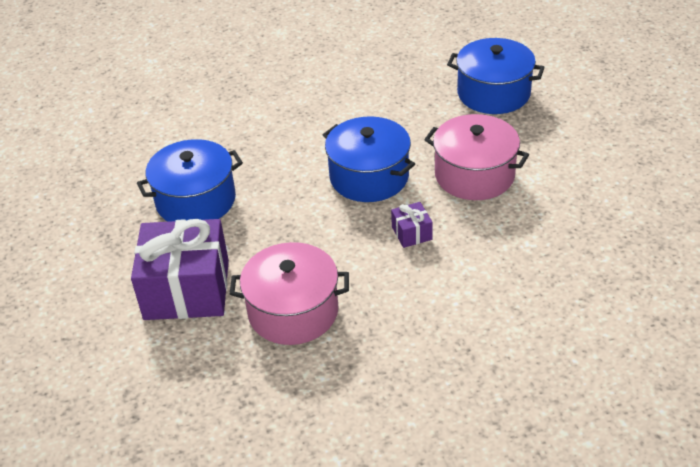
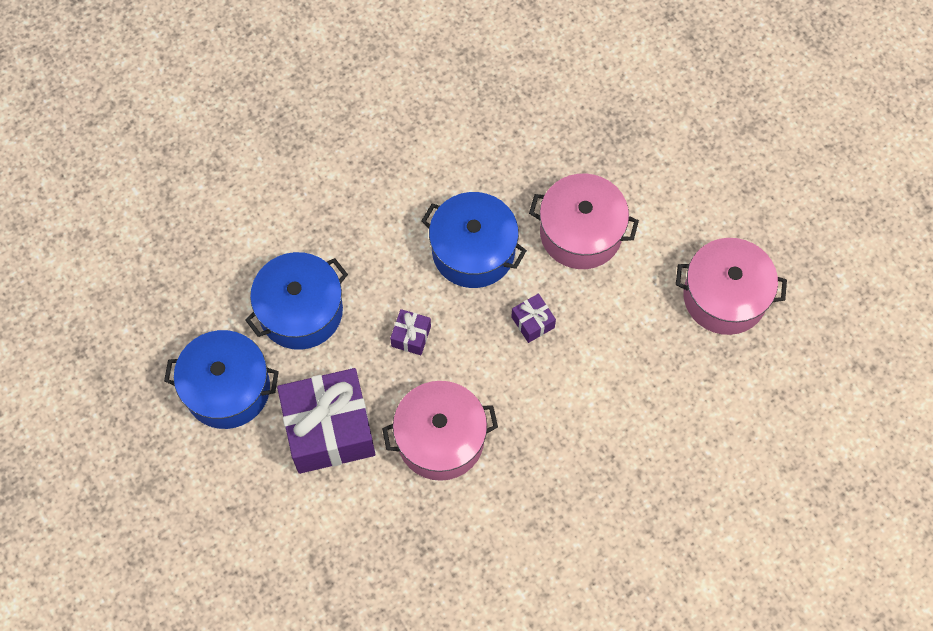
camera: 15 degrees left, 25 degrees up
(291, 230) = (411, 336): none -> purple gift
(493, 93) = (580, 105): blue pot -> blue pot (227, 388)
(610, 236) = (724, 296): none -> pink pot

